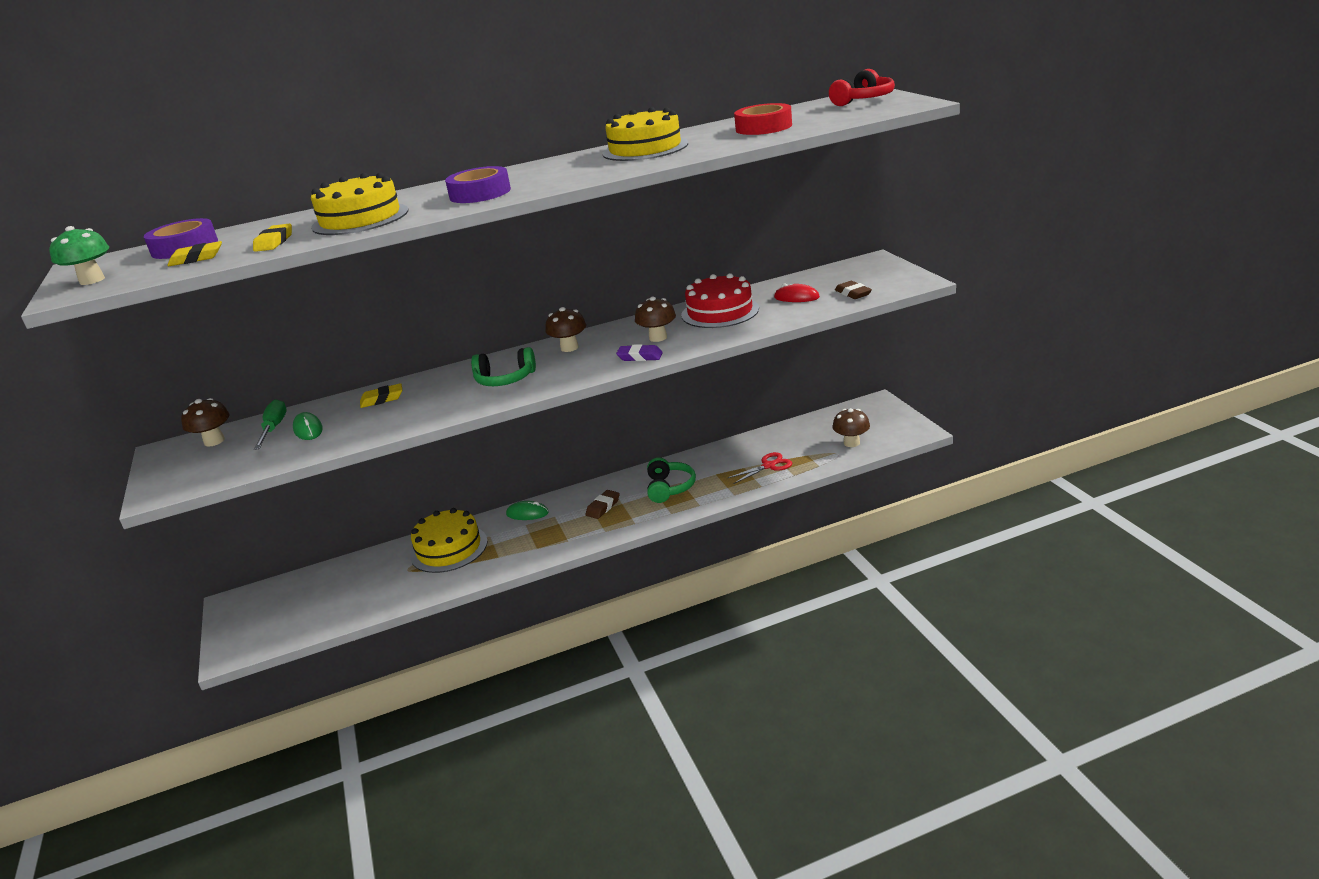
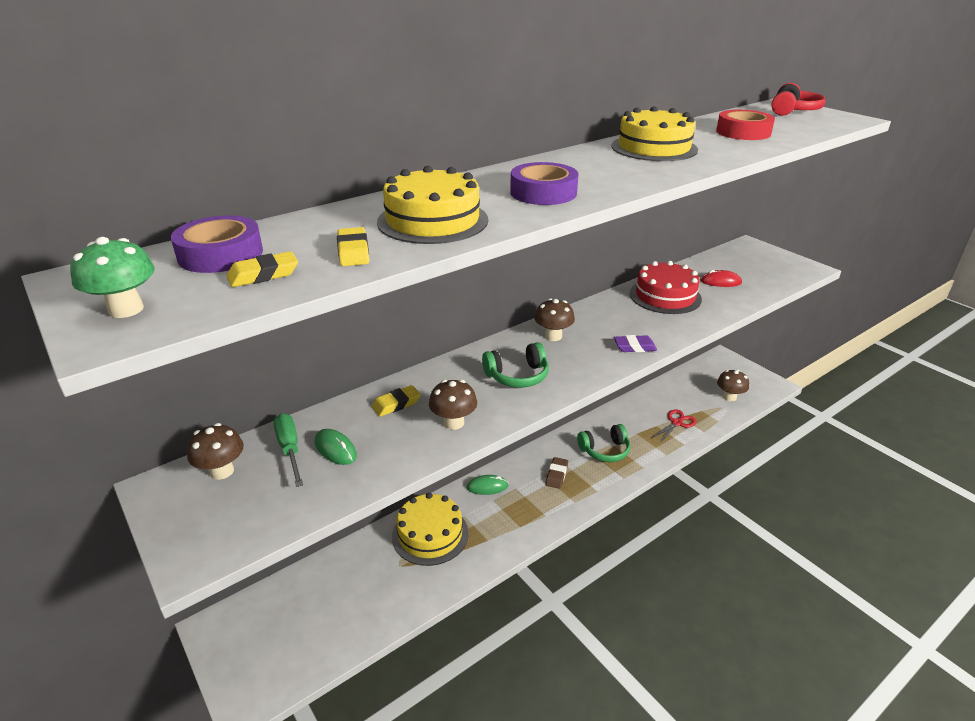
camera: 20 degrees left, 5 degrees up
(658, 338) = (632, 325): brown mushroom -> brown mushroom (453, 423)
(669, 488) = (605, 450): green headphones -> green headphones turned 90 degrees clockwise
(853, 293) = (766, 279): brown eraser -> none

